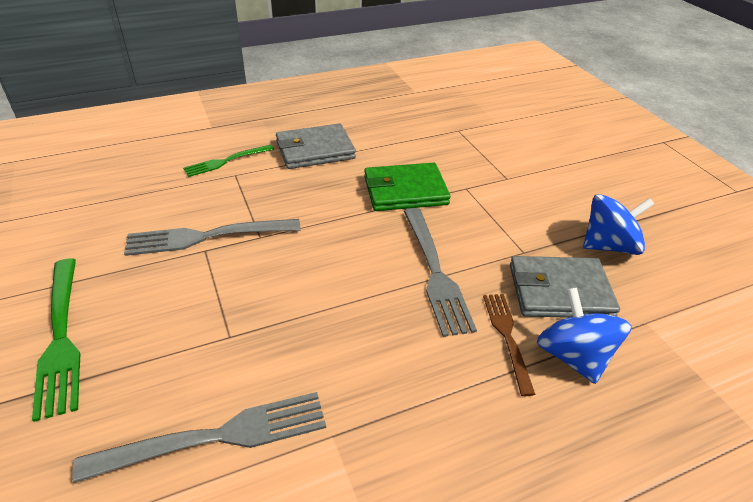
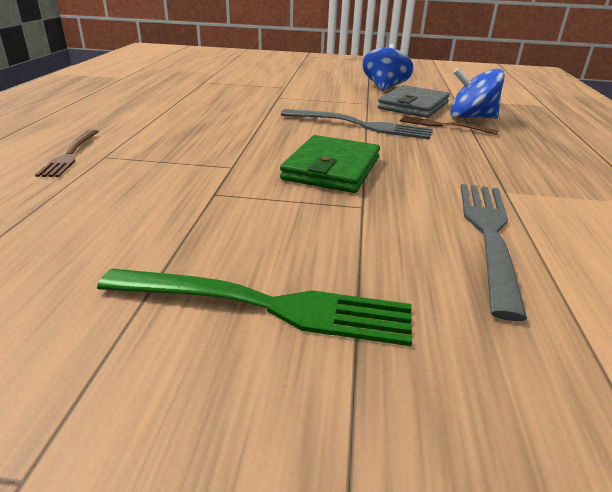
camera: 60 degrees left, 10 degrees down
(207, 237) = (194, 188): grey fork -> none
(226, 161) = (70, 155): green fork -> brown fork
(315, 150) = (134, 120): grey wallet -> none
(405, 191) = (252, 110): green wallet -> green wallet (331, 169)

